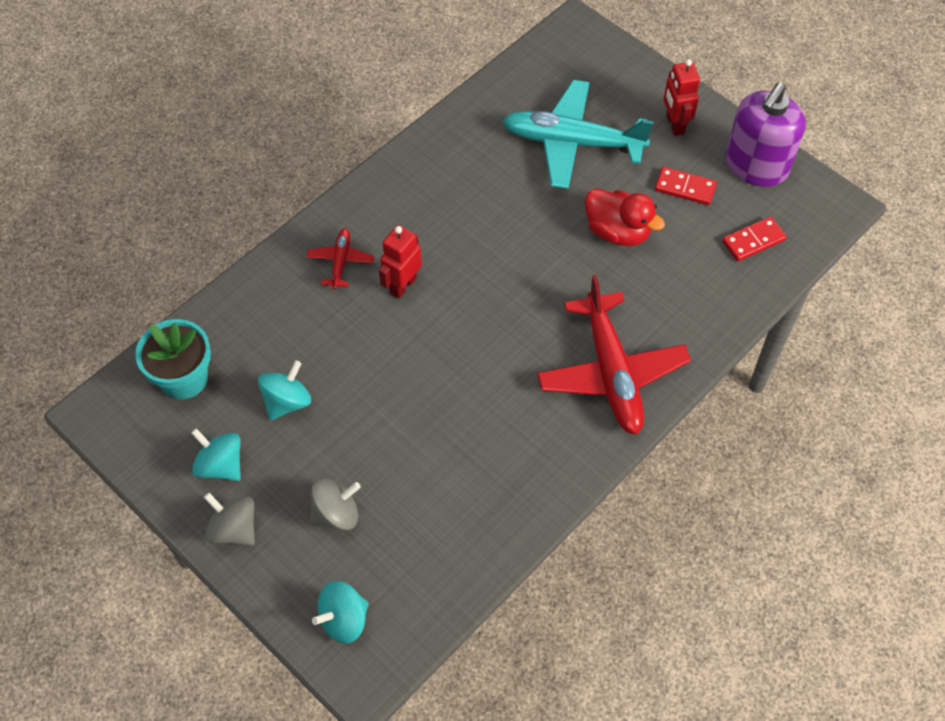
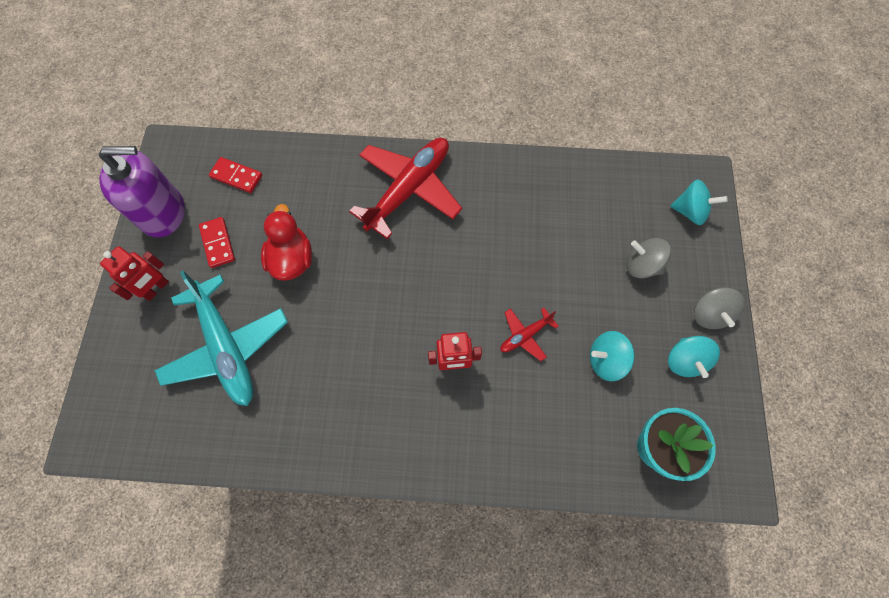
camera: 130 degrees left, 10 degrees up
(340, 261) = (472, 425): red plane -> red plane (525, 335)

